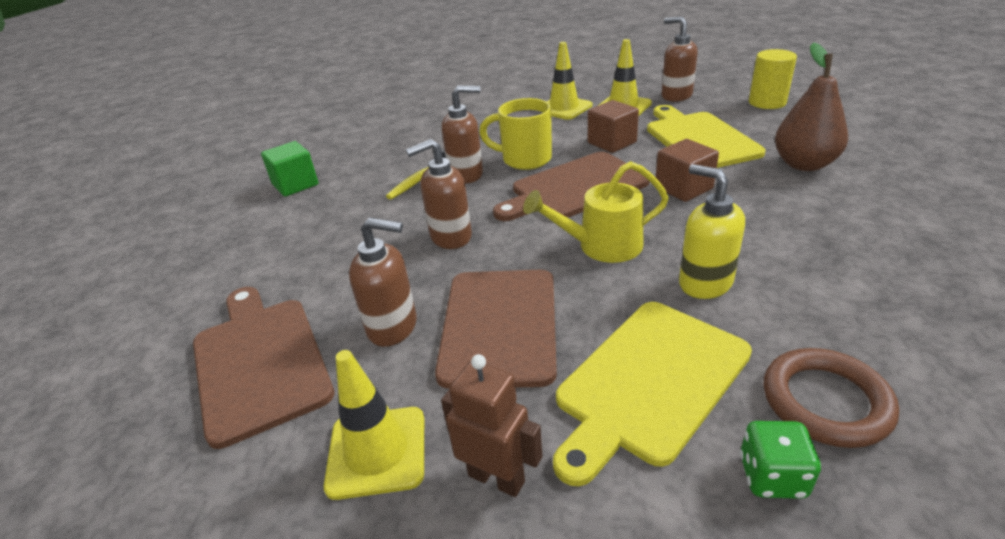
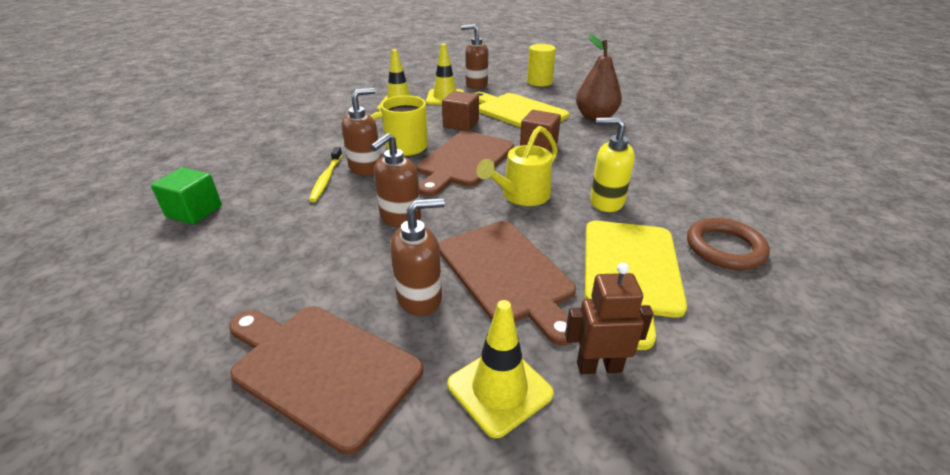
camera: 35 degrees left, 0 degrees up
(772, 476) = (737, 297): green dice -> none

